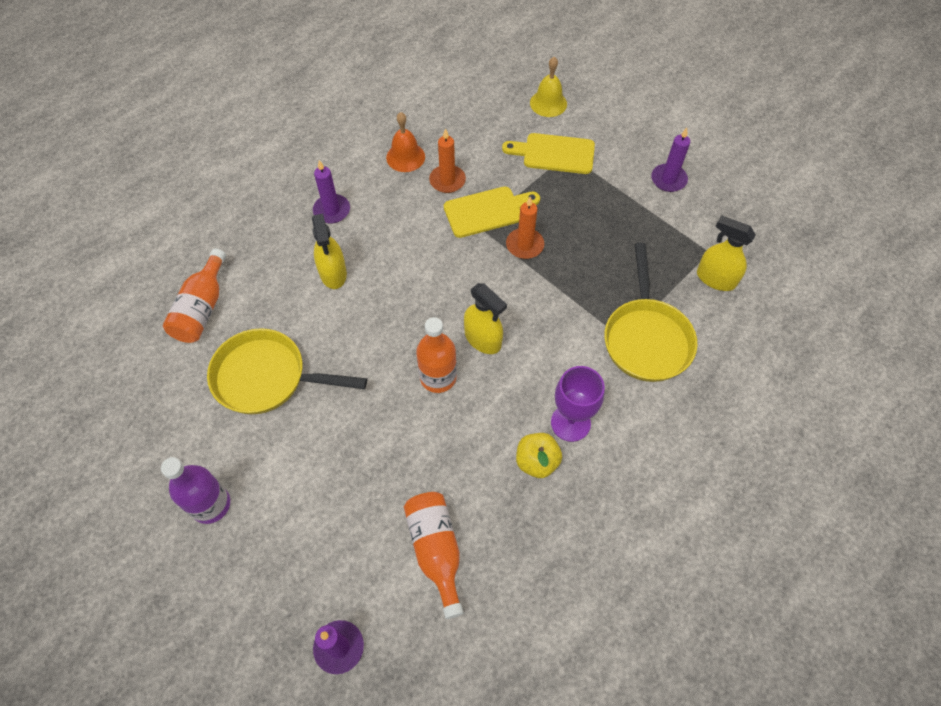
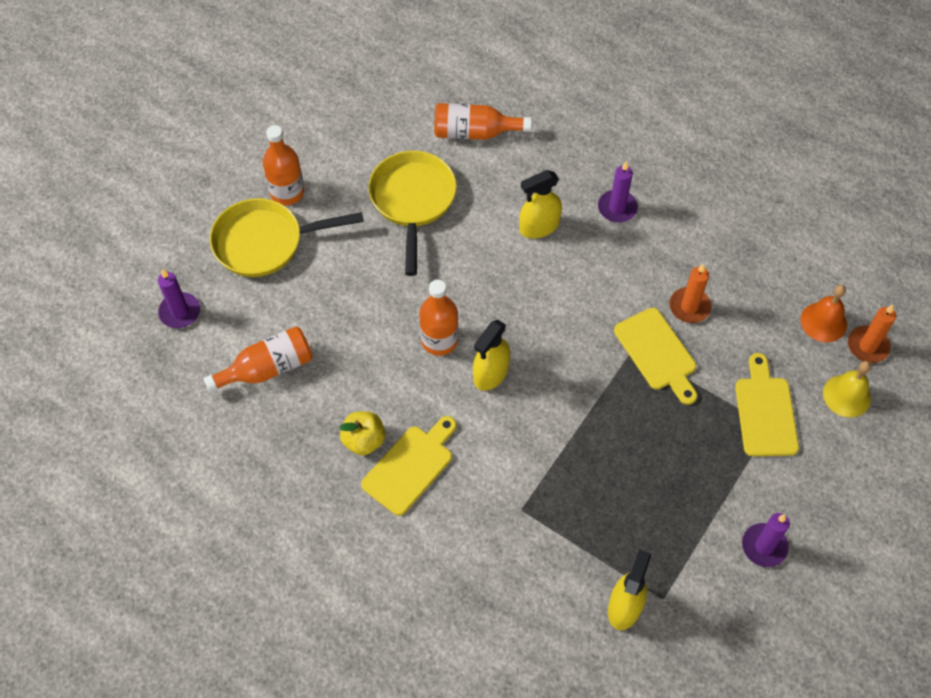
camera: 80 degrees right, 0 degrees up
(211, 504) = (287, 192): purple bottle -> orange bottle
(405, 157) = (711, 260): orange bell -> orange bell (823, 322)
(524, 245) = (620, 397): orange candle -> orange candle (867, 346)
(570, 423) = (410, 467): purple goblet -> yellow cutting board
(646, 338) = (525, 533): yellow pan -> yellow pan (265, 242)

